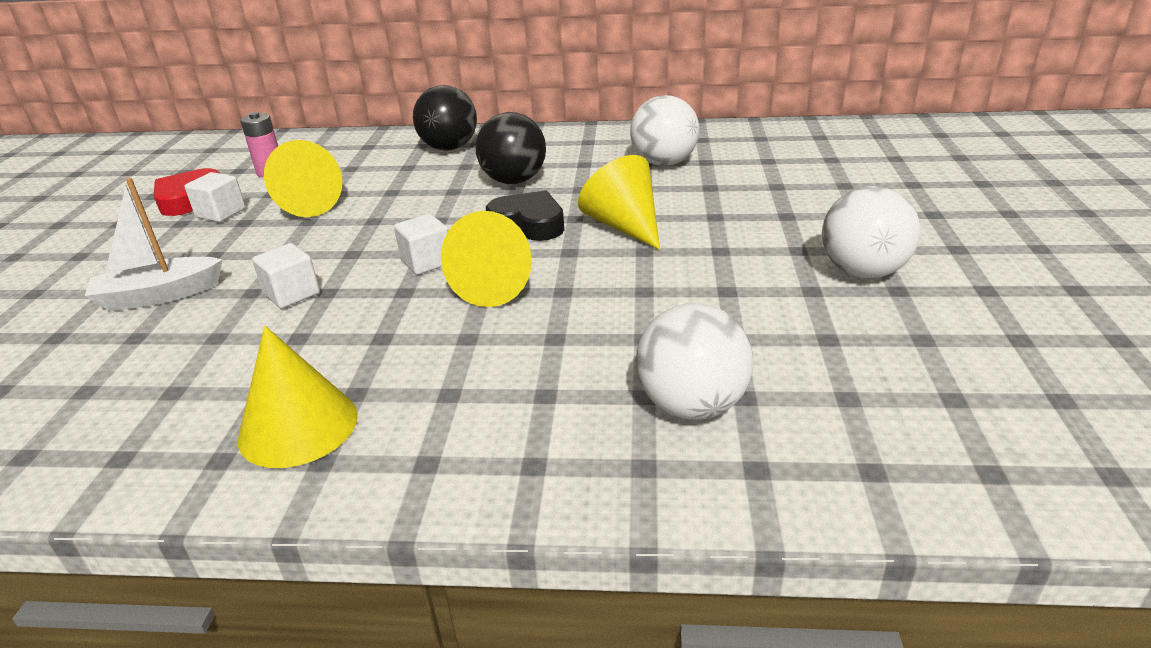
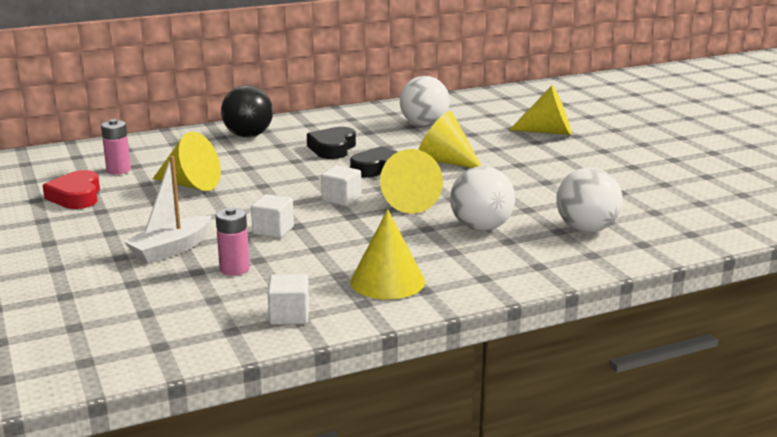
camera: 30 degrees left, 10 degrees down
(171, 346) = (234, 269): none -> pink battery
(221, 213) = (125, 200): white cube -> white cube (289, 316)
(514, 181) = (332, 148): black ball -> black heart
(822, 201) = (548, 132): none -> yellow cone
(862, 272) = (607, 161): white ball -> white ball (481, 228)

